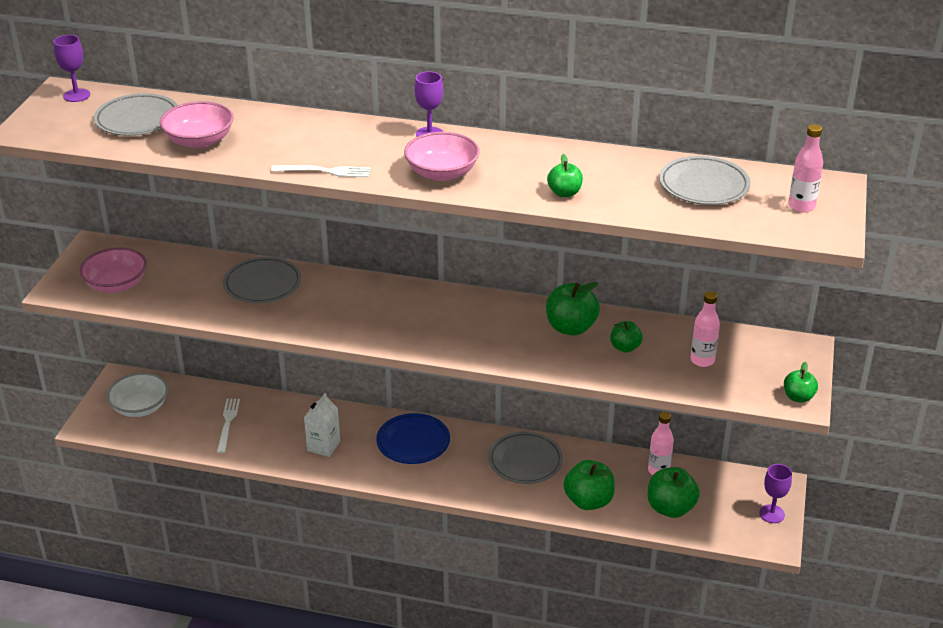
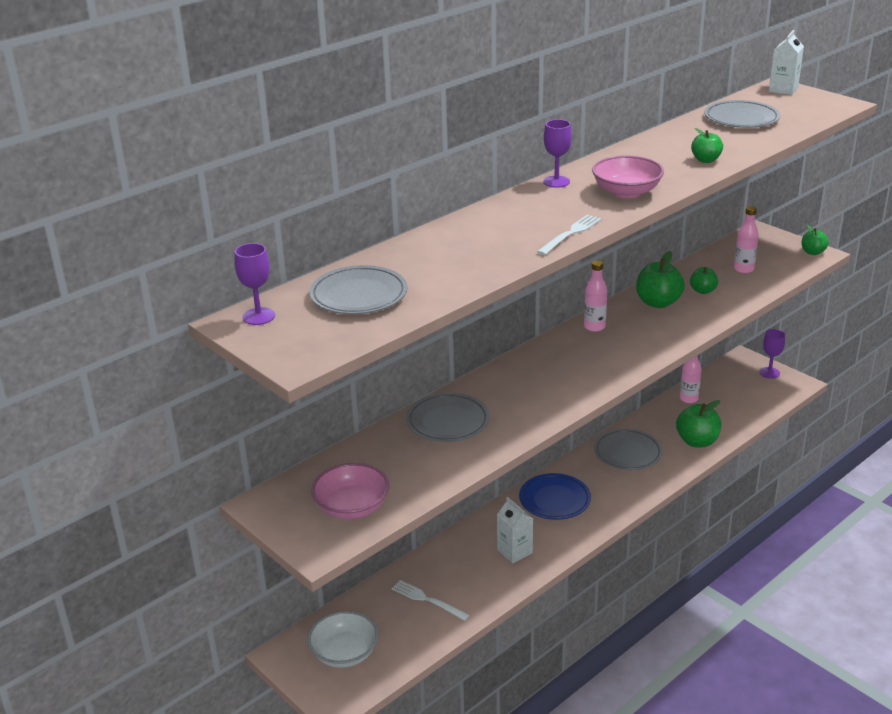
camera: 55 degrees left, 5 degrees down
(199, 140) = (443, 275): pink bowl -> none
(670, 508) = (732, 410): green apple -> none
(801, 206) = (798, 101): pink bottle -> pink bottle (594, 327)
(828, 189) = (783, 89): none -> white carton

